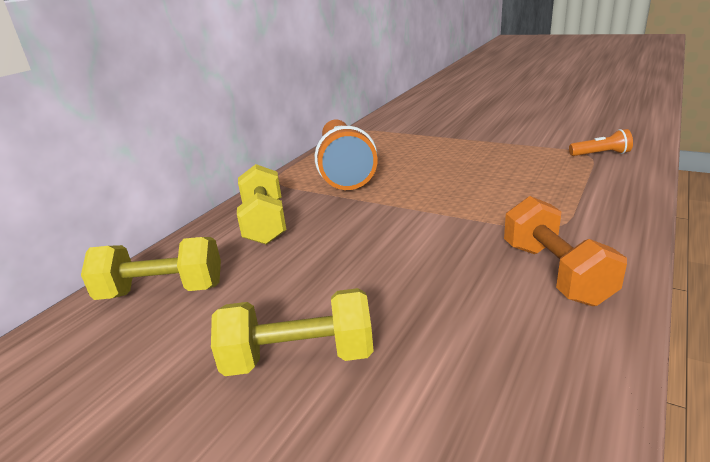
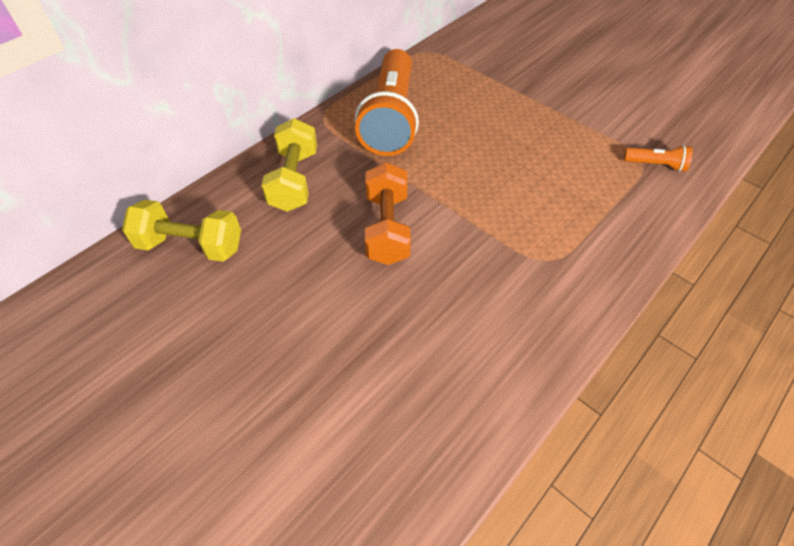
camera: 10 degrees right, 25 degrees up
(299, 358) = (279, 350): yellow dumbbell -> none
(555, 273) = (516, 318): orange dumbbell -> orange dumbbell (387, 228)

